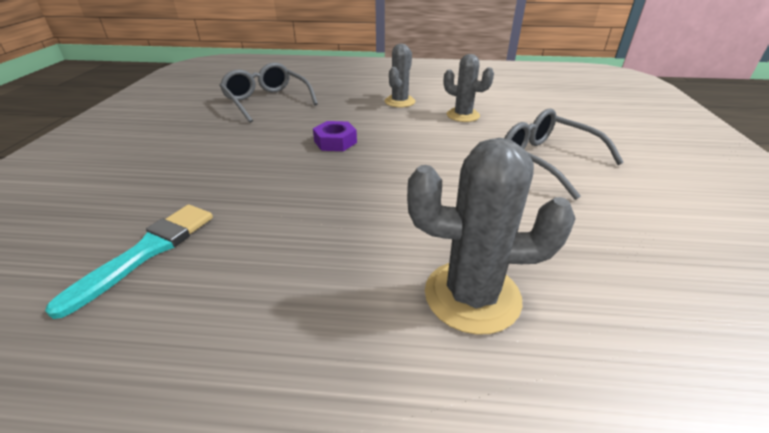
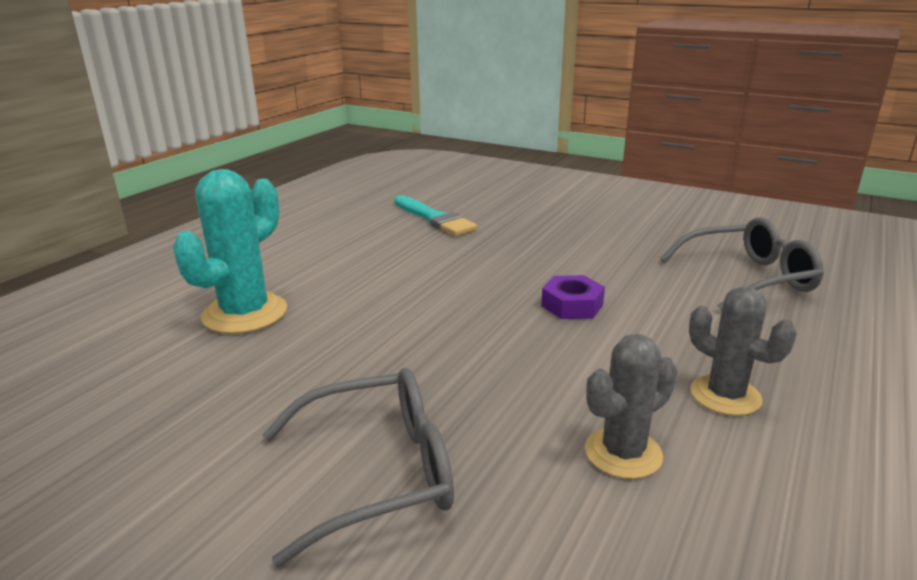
camera: 115 degrees right, 10 degrees down
(472, 296) = (245, 313): grey cactus -> turquoise cactus

